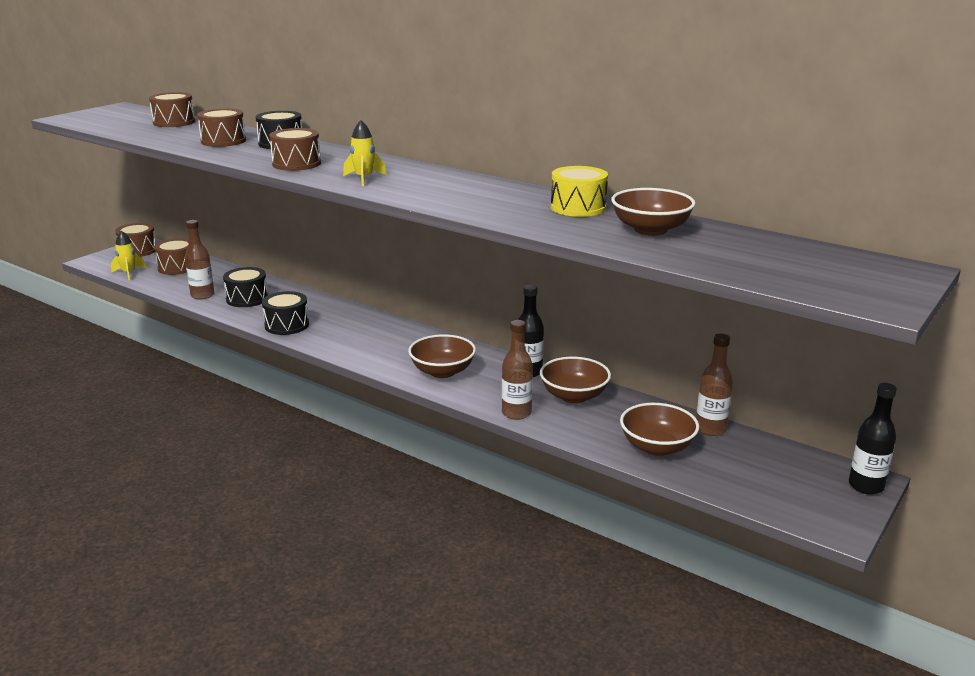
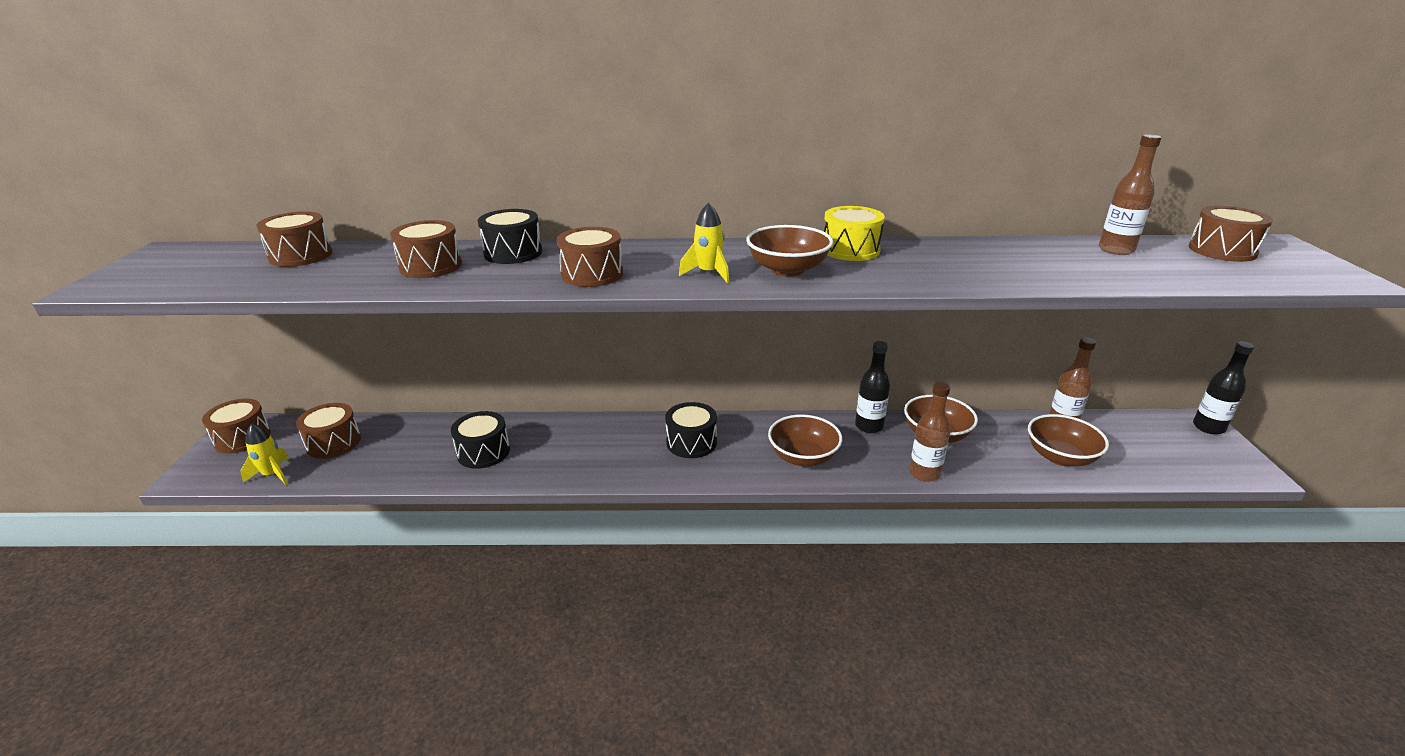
camera: 35 degrees left, 5 degrees up
(202, 295) = (421, 468): brown bottle -> brown bottle (1116, 250)
(287, 325) = (577, 468): black drum -> black drum (691, 442)
(578, 207) = (962, 252): yellow drum -> yellow drum (850, 250)
(650, 230) = (1064, 258): brown bowl -> brown bowl (787, 269)
(825, 260) = (1222, 250): none -> brown drum

